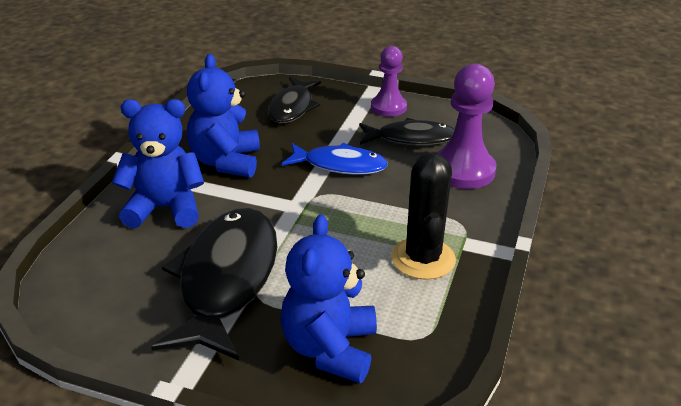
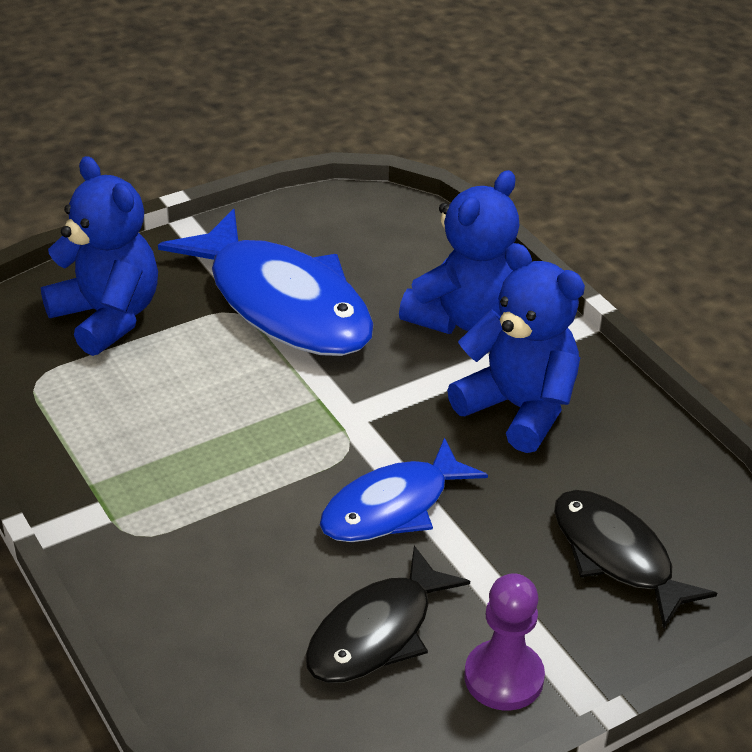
camera: 130 degrees right, 5 degrees up
(226, 280) = (283, 304): black fish -> blue fish
(423, 259) = (127, 455): black cactus -> none
(463, 170) = (232, 627): purple pawn -> none

